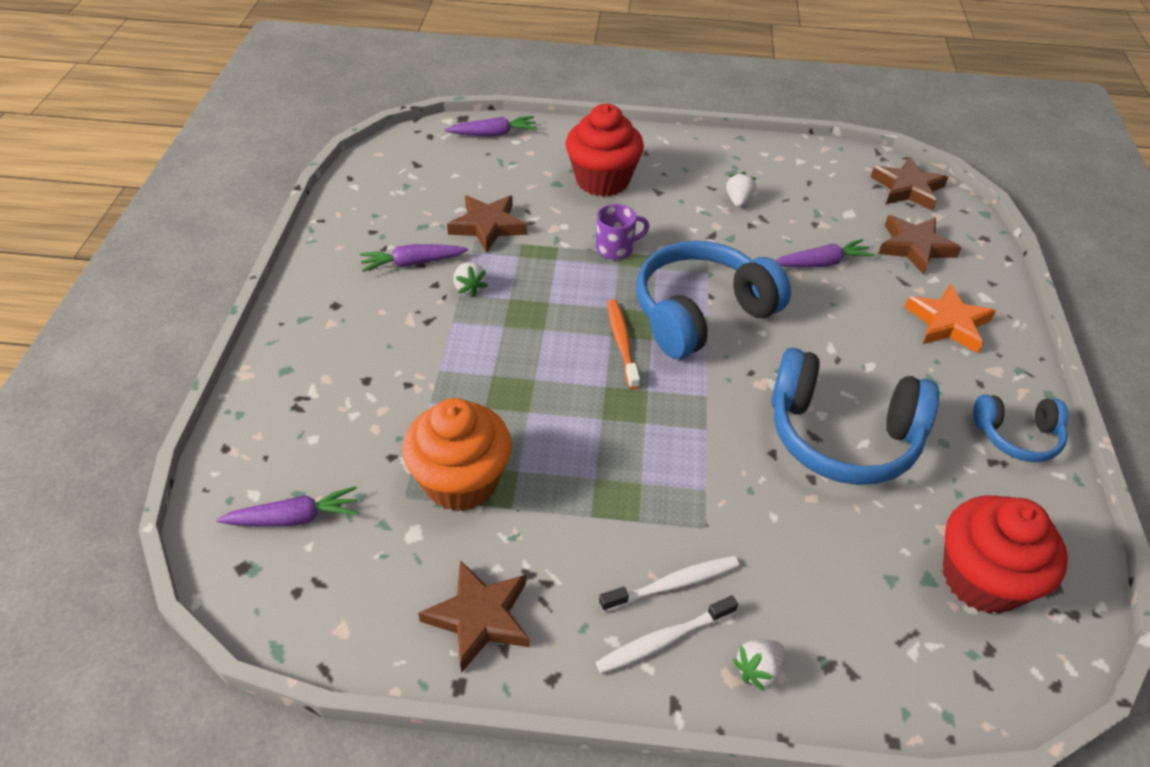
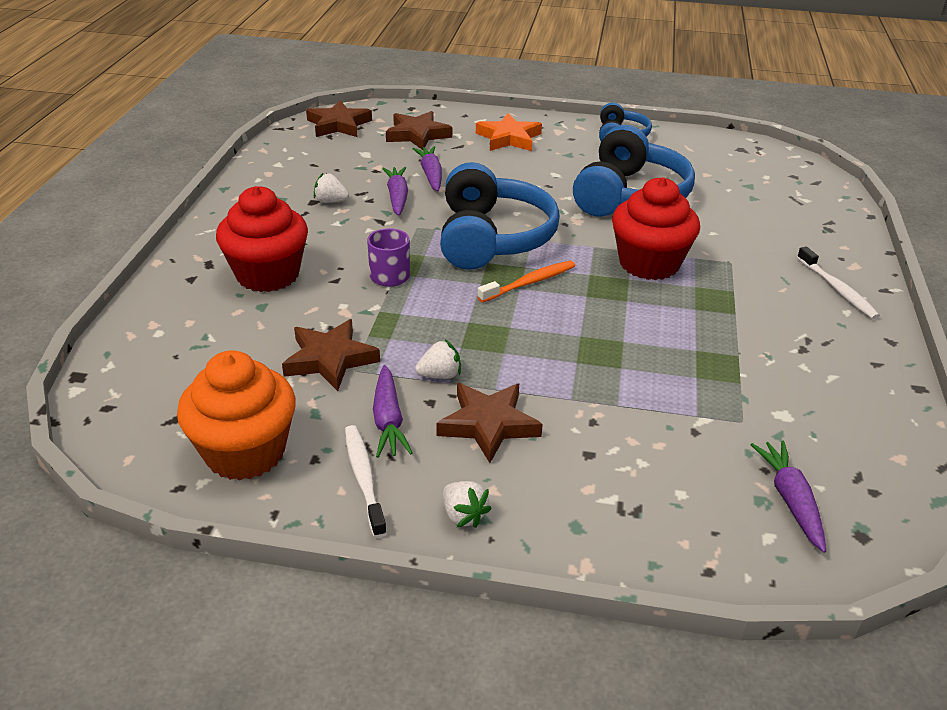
camera: 85 degrees left, 10 degrees down
(461, 481) = (715, 384): orange cupcake -> orange cupcake (245, 452)
(479, 618) = (855, 376): brown star -> brown star (488, 424)
(493, 134) = (133, 350): purple carrot -> purple carrot (397, 197)
(622, 343) = (529, 283): orange toothbrush -> orange toothbrush turned 150 degrees clockwise
(673, 584) = (788, 281): white toothbrush -> white toothbrush (364, 478)
(701, 313) = (491, 238): blue headphones -> blue headphones turned 150 degrees counterclockwise
(758, 669) = (843, 254): white strawberry -> white strawberry (463, 515)
(982, 579) = (742, 169): red cupcake -> red cupcake (649, 263)

